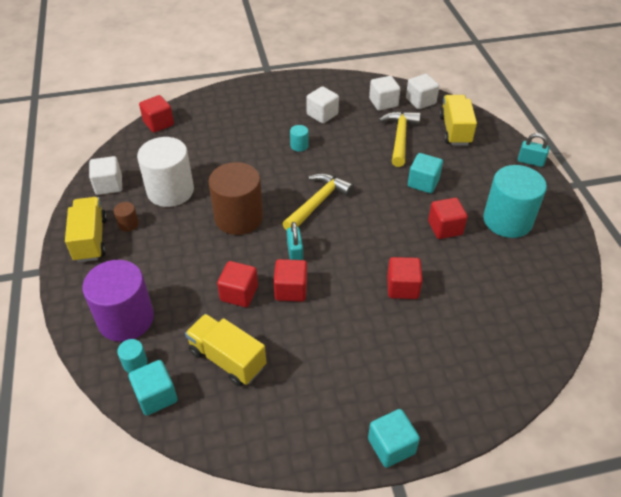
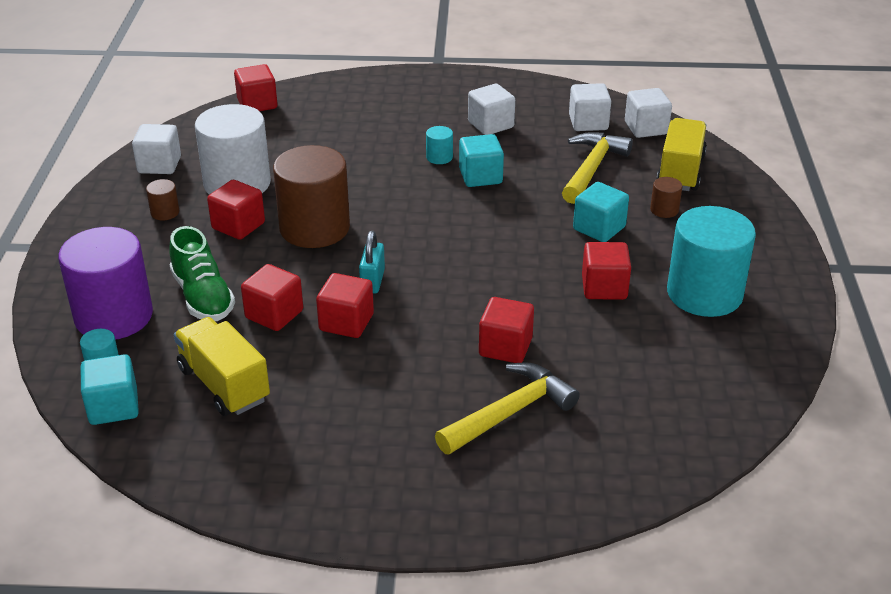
camera: 15 degrees right, 10 degrees down
(91, 239) = (109, 221): yellow truck -> none
(183, 289) = (203, 297): none -> green shoe
(185, 225) = (238, 226): none -> red cube
(317, 203) = (433, 228): yellow hammer -> yellow hammer (510, 412)
(391, 446) = (398, 525): turquoise cube -> turquoise cube (480, 176)
(457, 161) = (664, 210): none -> brown cylinder
(530, 161) = (779, 227): turquoise padlock -> none

